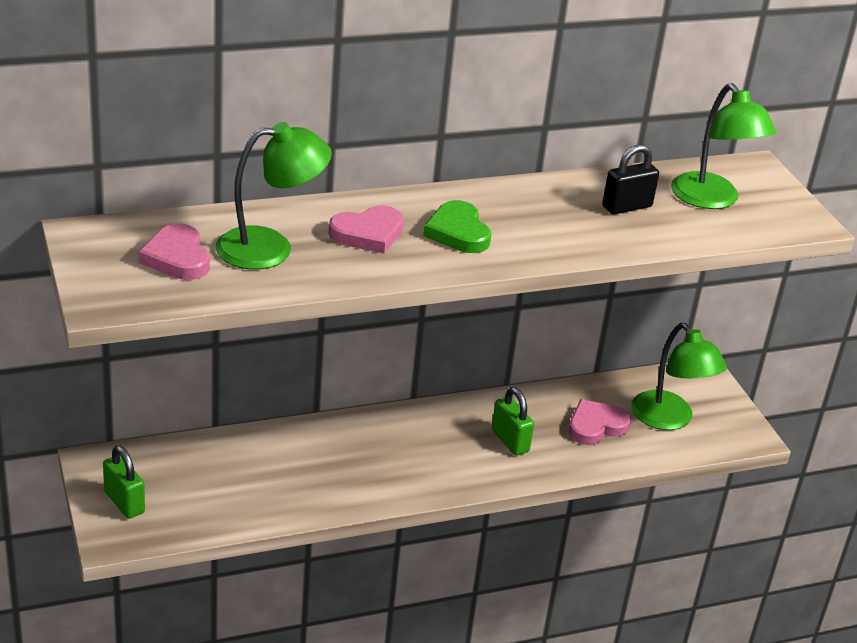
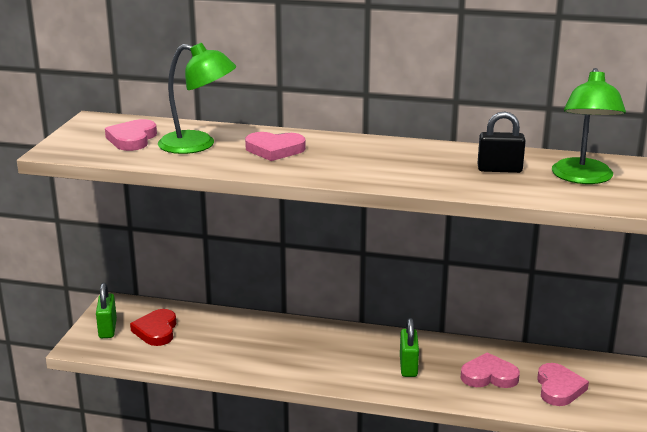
camera: 35 degrees right, 10 degrees down
(188, 485) = (156, 331): none -> red heart
(458, 232) = (341, 160): green heart -> none
(669, 419) = (559, 388): green lamp -> pink heart

